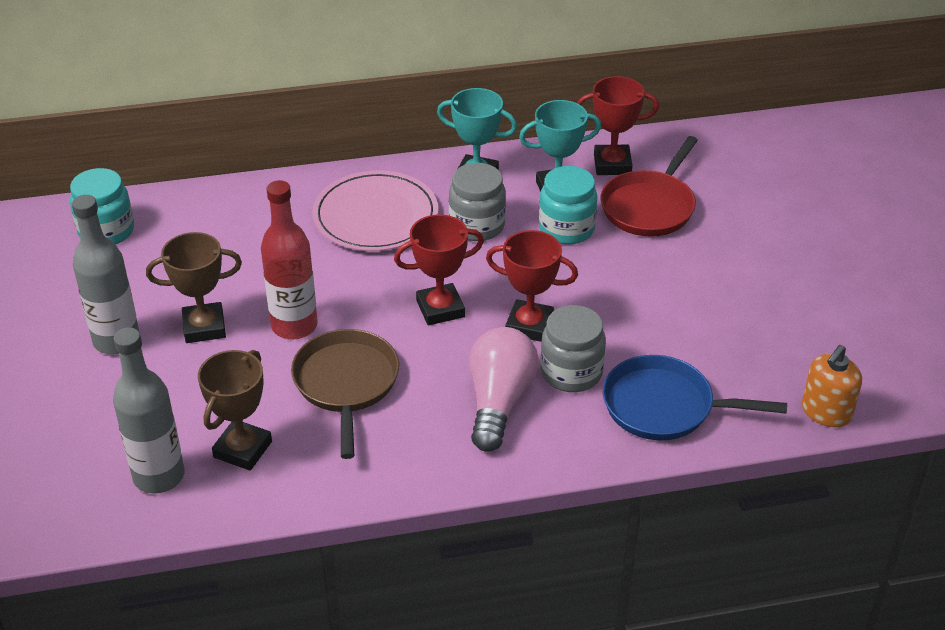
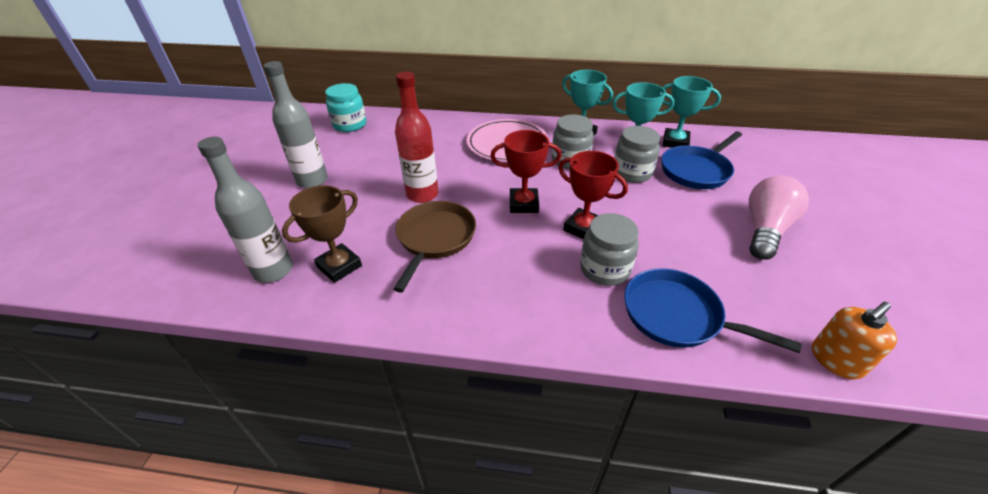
camera: 20 degrees right, 0 degrees up
(204, 327) = (367, 184): brown trophy -> none
(499, 401) = (539, 277): pink light bulb -> pink light bulb (765, 229)
(566, 229) = (632, 173): turquoise jar -> grey jar
(612, 164) = (675, 142): red trophy -> turquoise trophy
(649, 206) = (696, 170): red pan -> blue pan

